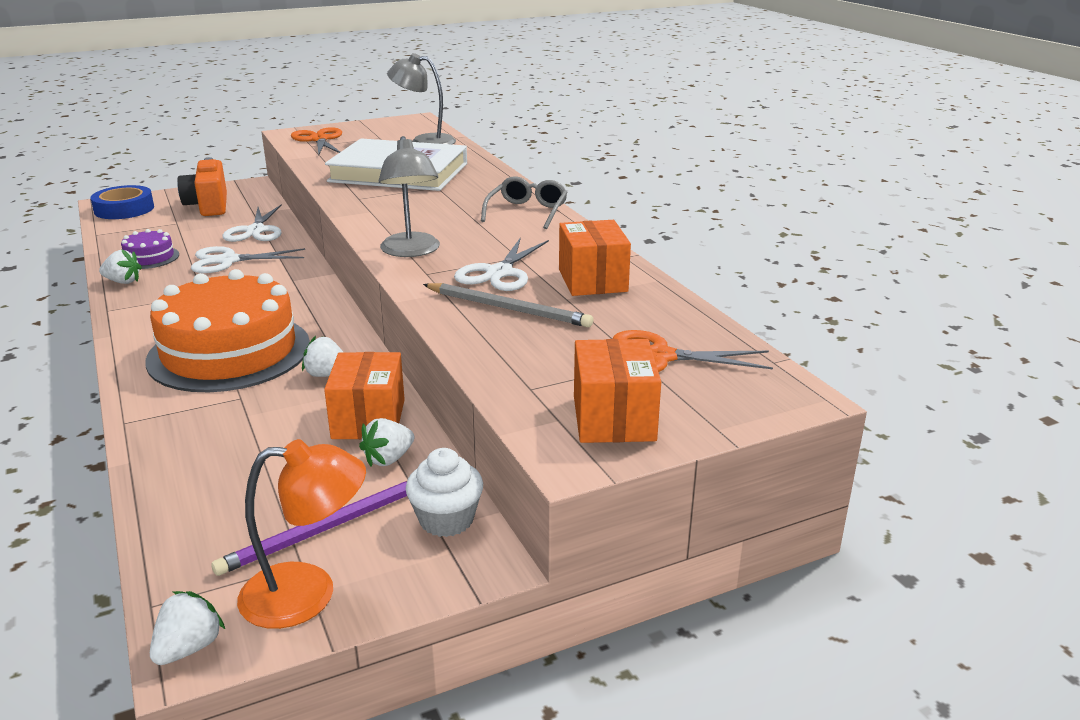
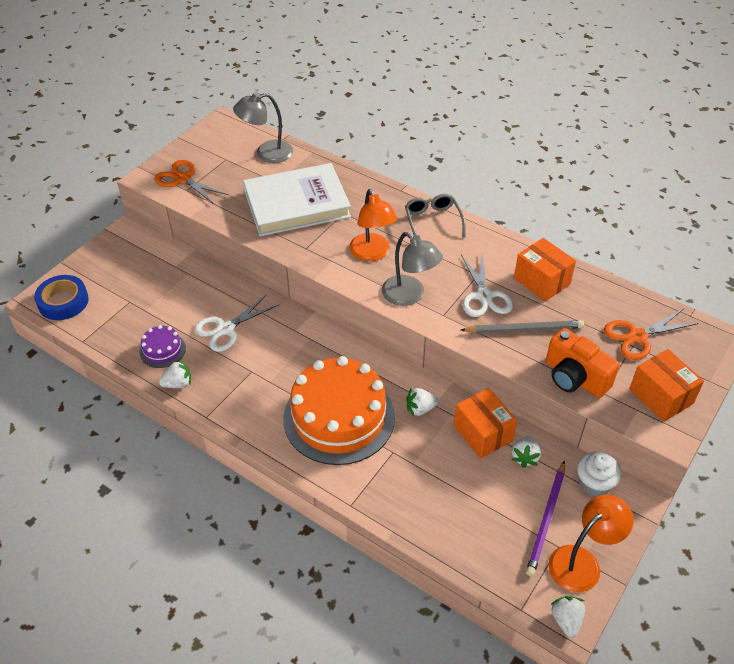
camera: 30 degrees left, 20 degrees up
(208, 206) = (128, 271): orange camera -> orange camera (574, 378)
(255, 231) = (203, 287): white scissors -> none
(421, 216) = (372, 253): none -> orange lamp

